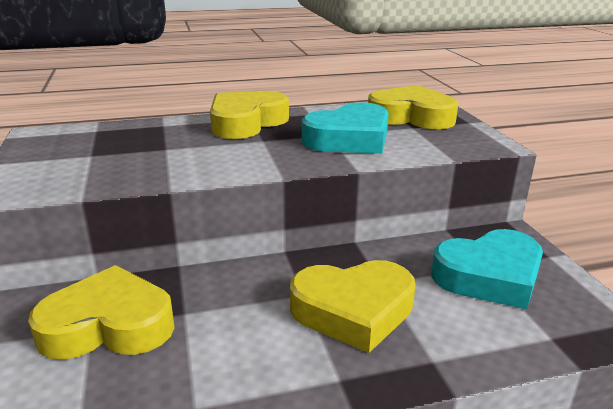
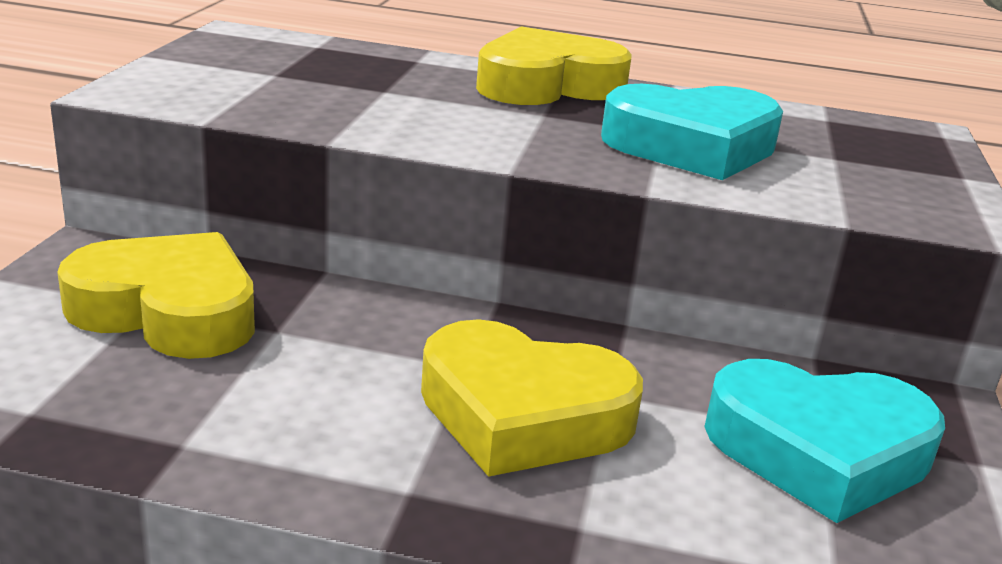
camera: 25 degrees right, 0 degrees up
(411, 117) = (854, 142): yellow heart -> none

